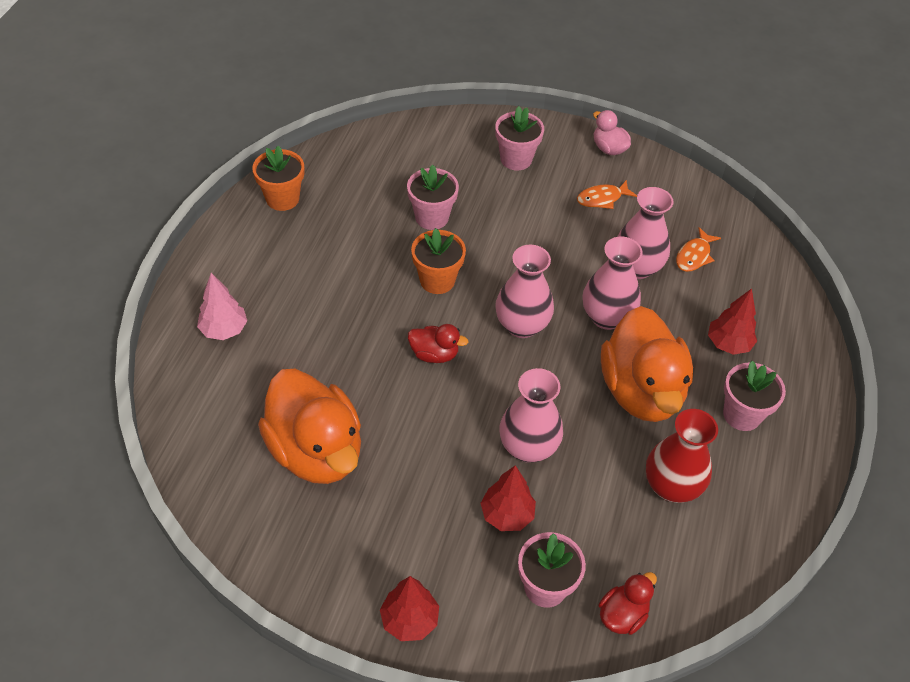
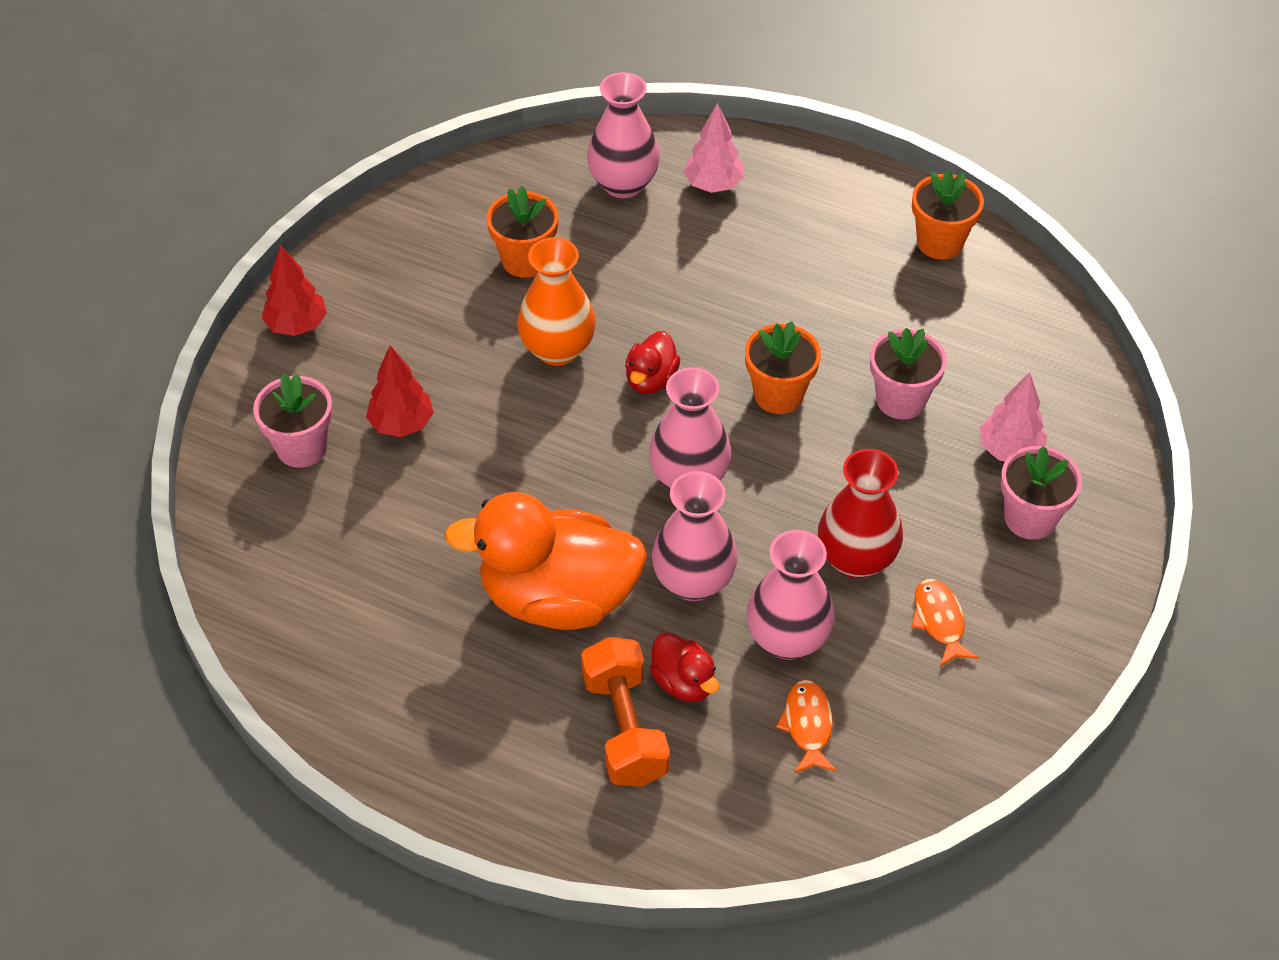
camera: 100 degrees right, 0 degrees up
(316, 451) = (525, 260): orange duck -> orange flower pot
(412, 416) = (557, 349): none -> orange vase
(465, 167) = (1009, 450): none -> pink tree
(528, 447) = (491, 457): pink vase -> pink vase (623, 184)
(609, 148) = (1061, 653): pink duck -> none
(622, 615) = (247, 514): red duck -> red duck (683, 682)
(671, 486) = (402, 600): red vase -> red vase (856, 559)
(694, 256) = (807, 725): orange fish -> orange fish turned 45 degrees clockwise
(728, 344) = (624, 728): red tree -> orange dumbbell
(742, 415) = (497, 713): pink flower pot -> none

